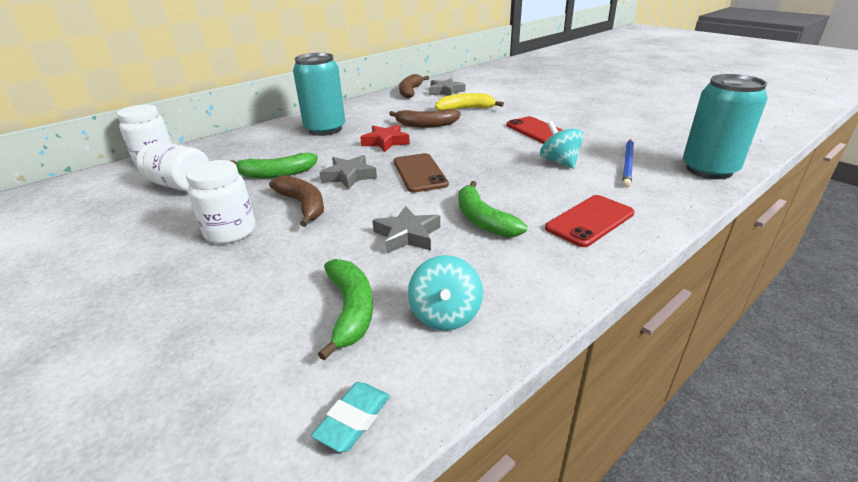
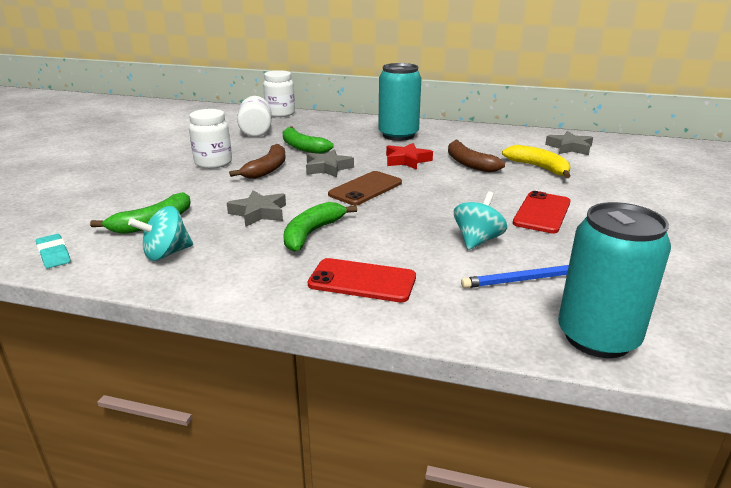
camera: 55 degrees right, 5 degrees down
(353, 419) = (54, 254): turquoise eraser -> turquoise eraser turned 60 degrees clockwise
(410, 91) = (538, 136): brown banana -> none

